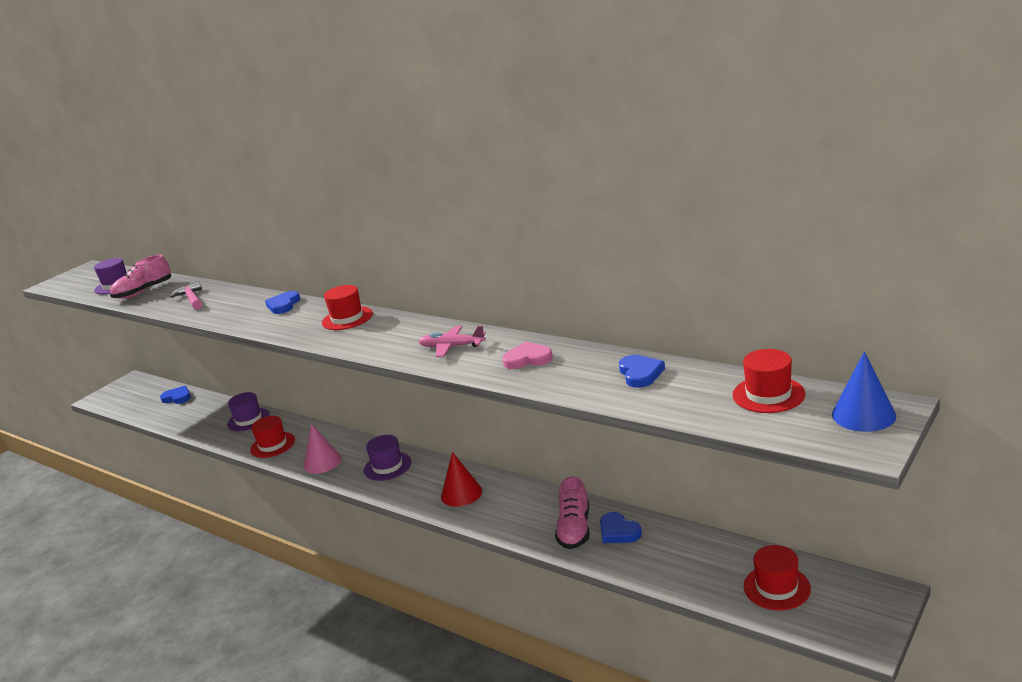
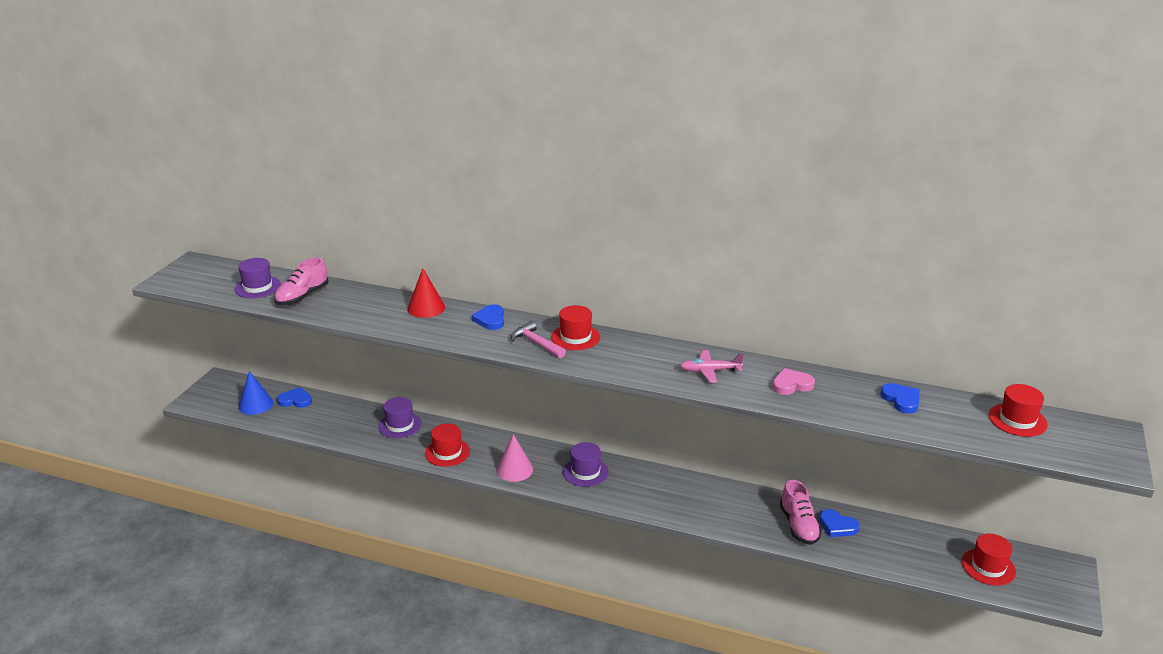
camera: 20 degrees left, 5 degrees up
(192, 299) = (373, 308): pink hammer -> pink hammer (536, 343)
(461, 493) = (675, 497): red cone -> red cone (426, 308)
(863, 415) = (1099, 437): blue cone -> blue cone (255, 404)

